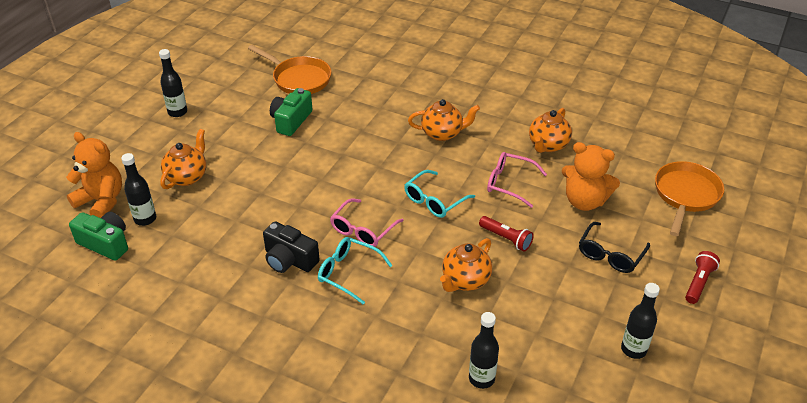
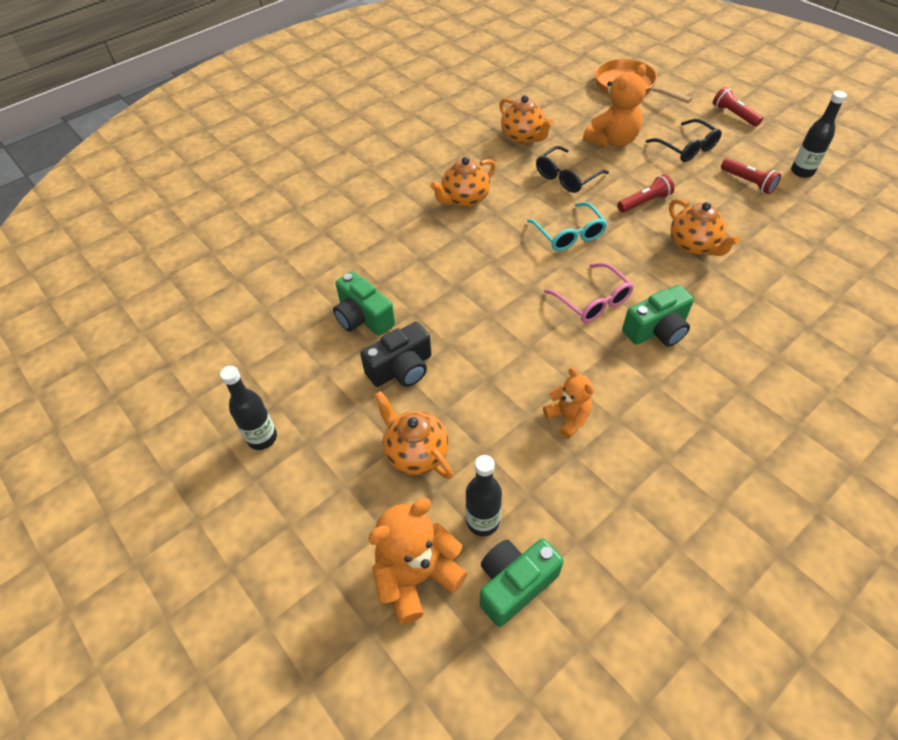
camera: 65 degrees left, 10 degrees up
(240, 240) = (568, 418): none -> orange teddy bear
(289, 260) = (619, 377): black camera -> black camera (401, 369)
(299, 79) = (282, 290): orange pan -> none
(348, 273) = (657, 330): turquoise glasses -> green camera
(442, 133) = (464, 199): orange teapot -> orange teapot turned 150 degrees counterclockwise
(481, 378) = (824, 270): black bottle -> none
(509, 183) = (566, 177): pink glasses -> black glasses
(585, 308) = (748, 182): none -> red flashlight

